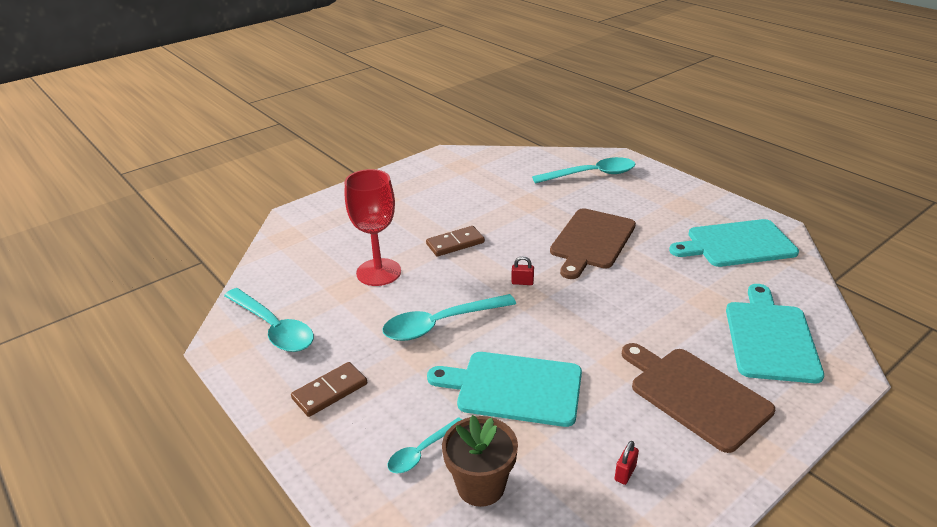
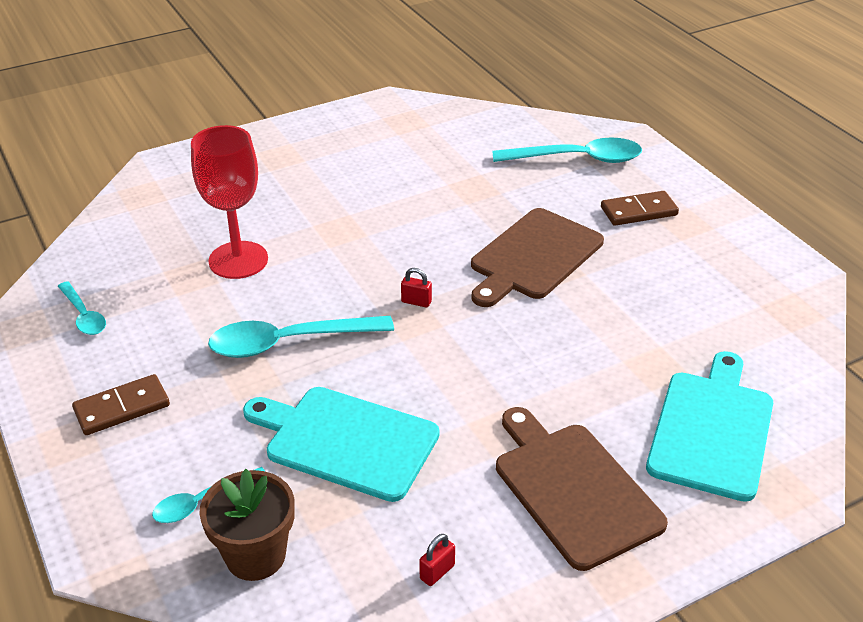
camera: 10 degrees right, 5 degrees up
(274, 328) = (84, 315): turquoise spoon -> turquoise spoon, size x0.56
(455, 243) = (351, 234): brown domino -> brown domino (639, 211)
(737, 244) = (733, 291): turquoise cutting board -> none

